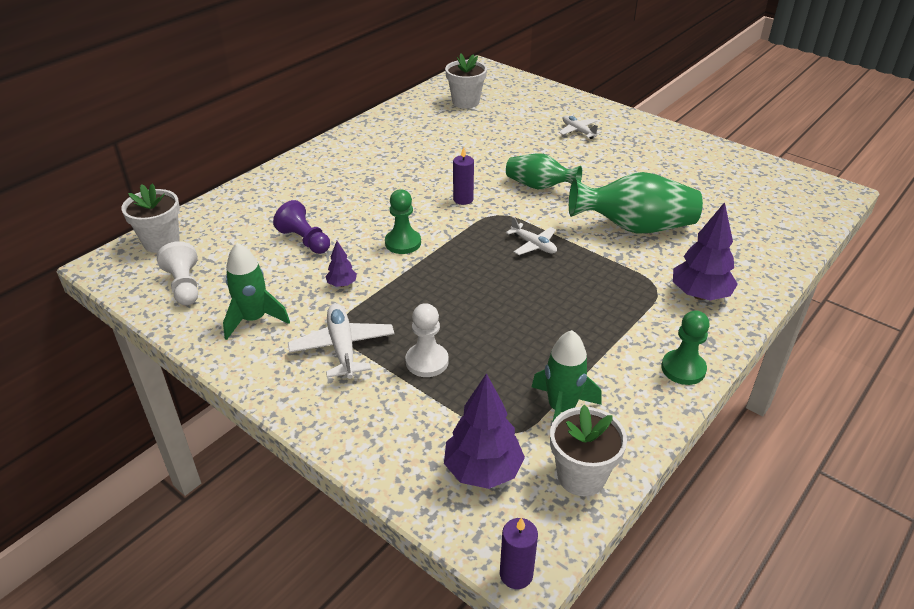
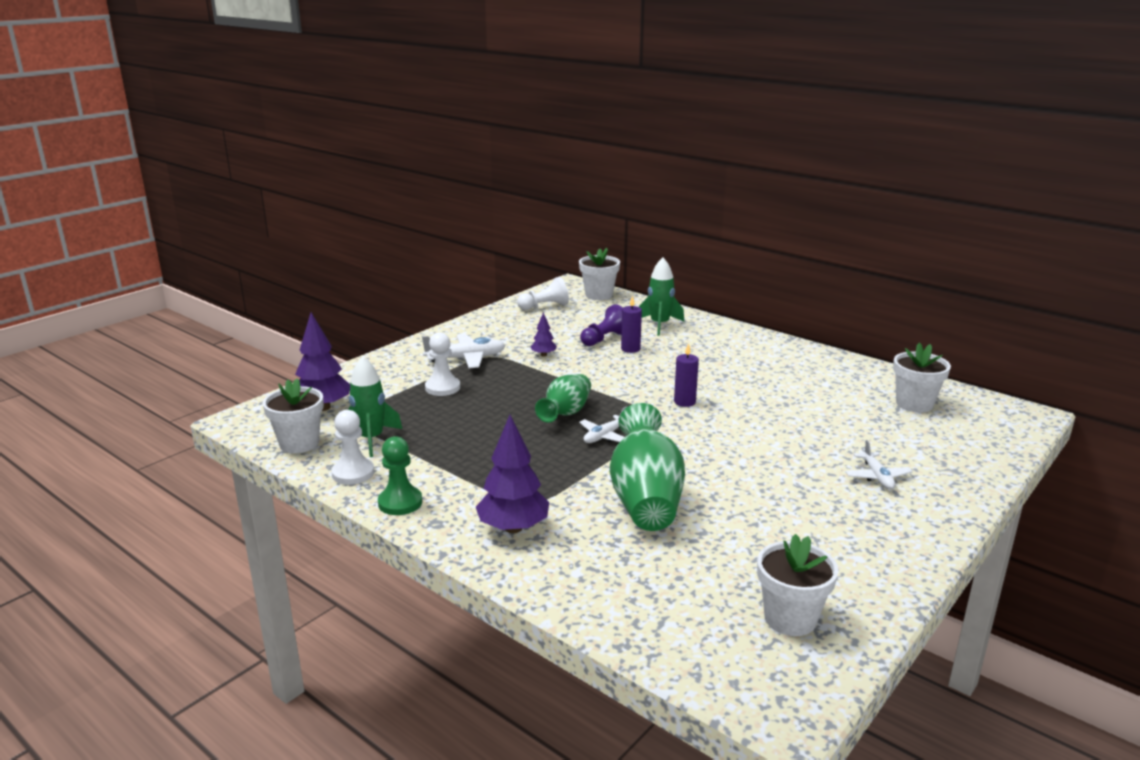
camera: 90 degrees right, 15 degrees down
(254, 319) = (503, 329): green rocket -> green rocket (659, 325)
(403, 243) = (604, 376): green pawn -> none
(516, 574) = (233, 417): purple candle -> purple candle (630, 349)
(539, 186) = (722, 444): green vase -> green vase (565, 413)
(578, 131) = (877, 477): white plane -> white plane turned 120 degrees clockwise
(638, 413) = (353, 473): none -> white pawn
(755, 181) = (790, 618): none -> white flower pot

